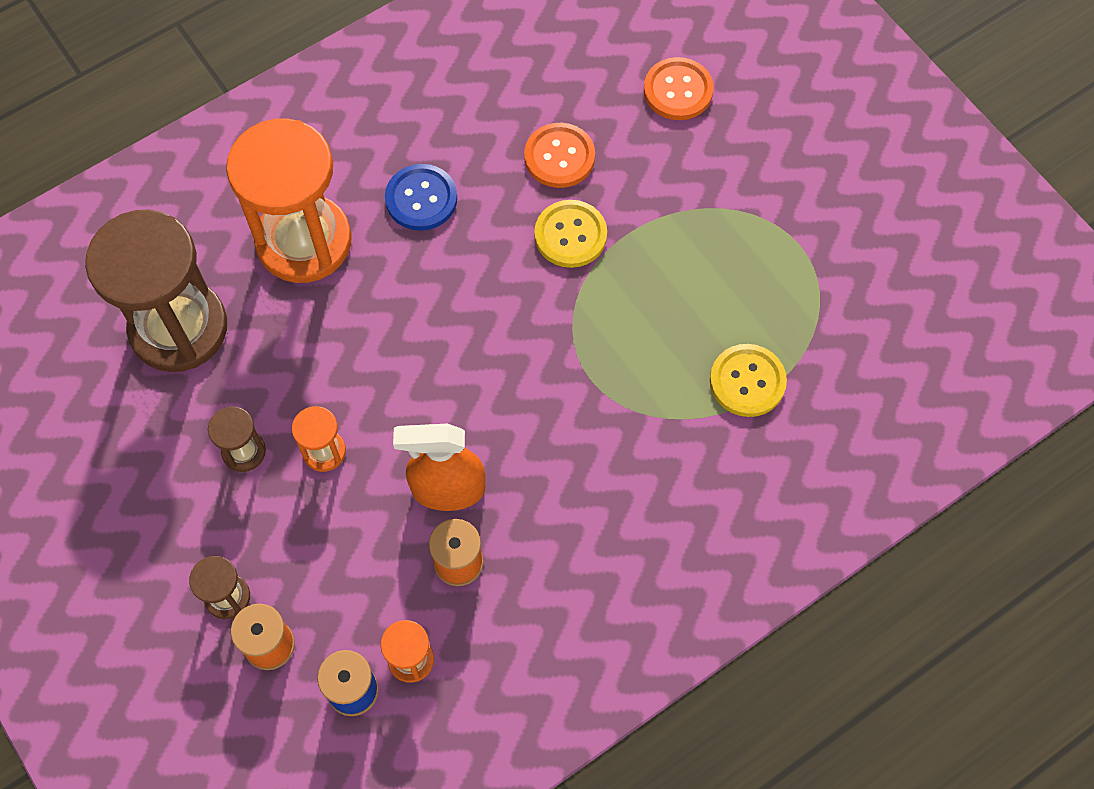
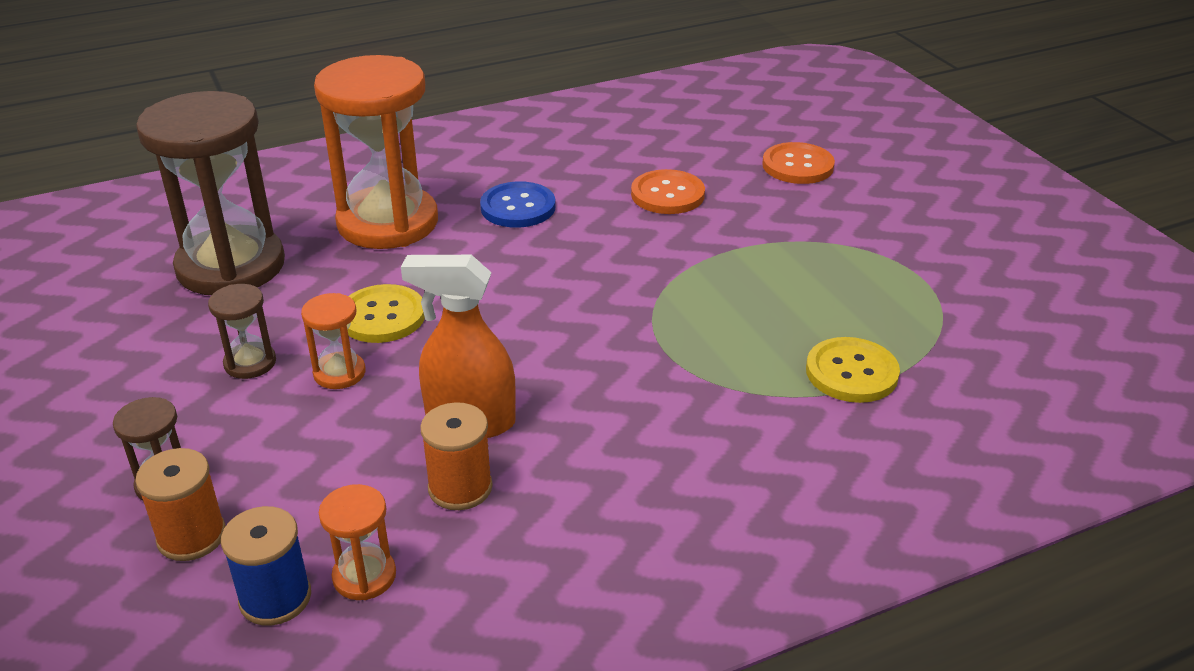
camera: 10 degrees right, 30 degrees down
(570, 235) = (667, 245): yellow button -> yellow button (382, 316)

